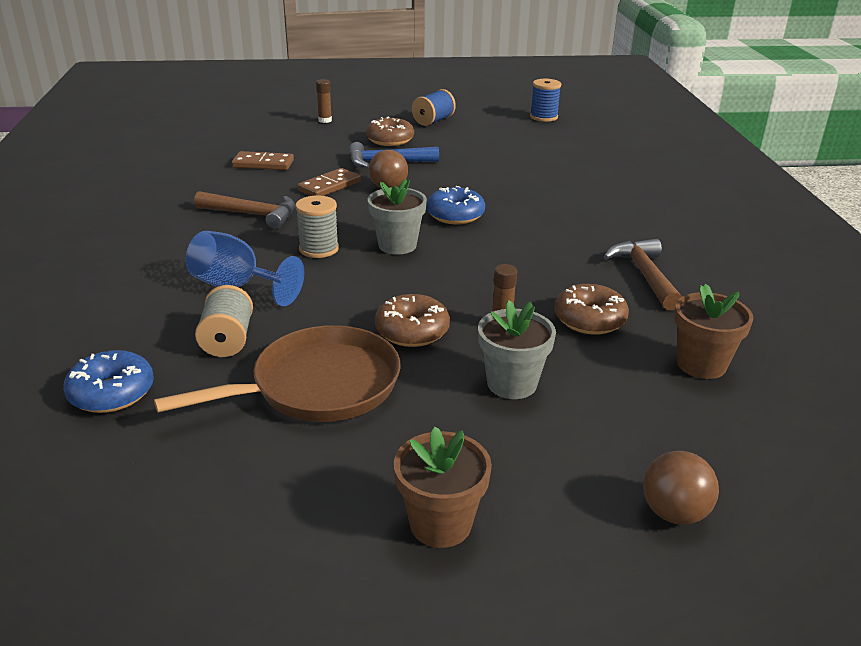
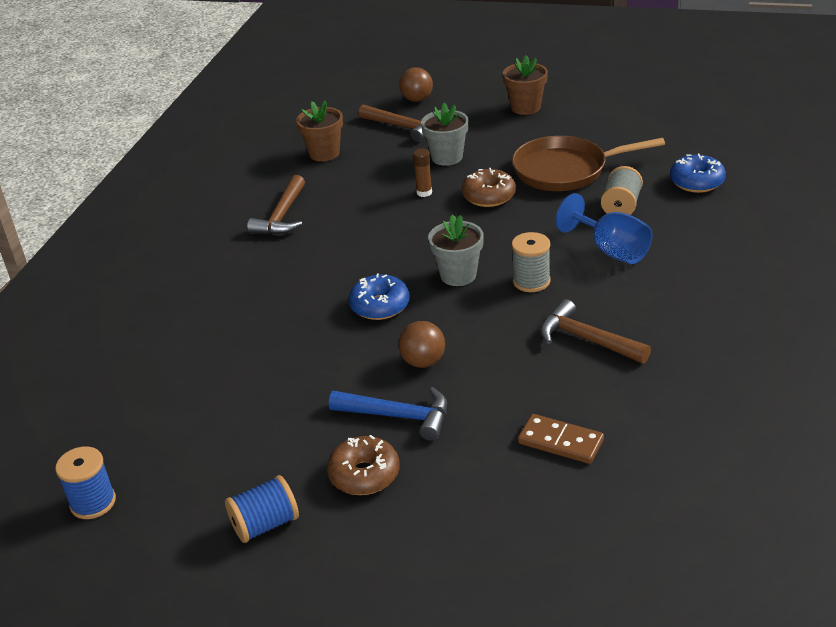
camera: 155 degrees left, 5 degrees up
(325, 120) = (435, 563): brown glue stick -> none
(329, 186) = (489, 377): brown domino -> none
(589, 320) = (361, 188): brown donut -> none
(633, 435) = (403, 127): none -> brown hammer

